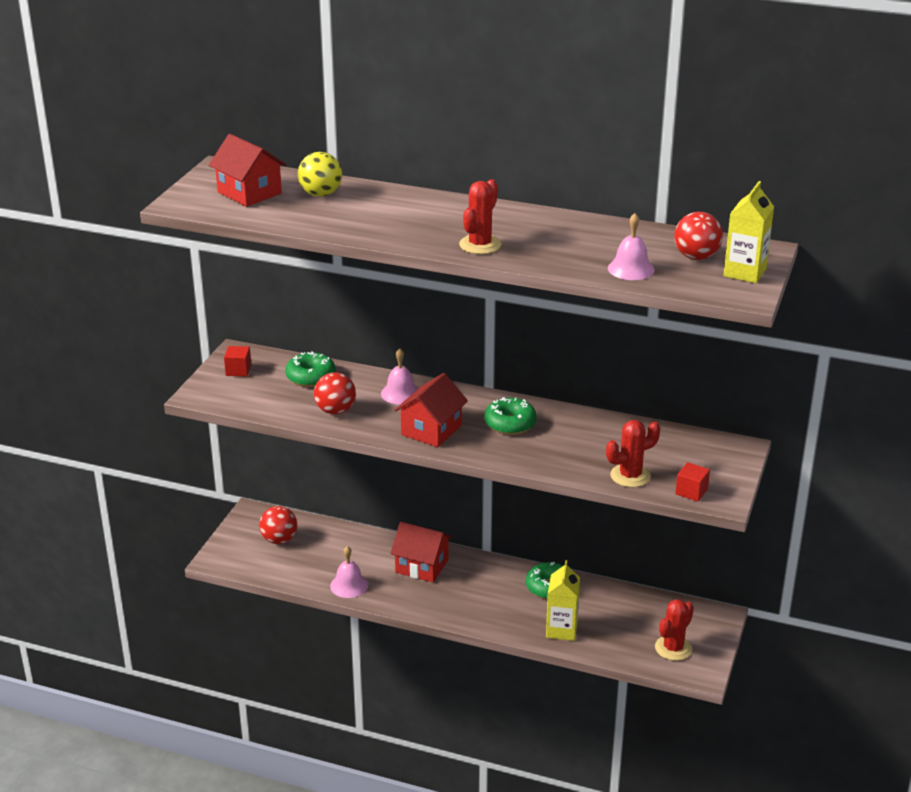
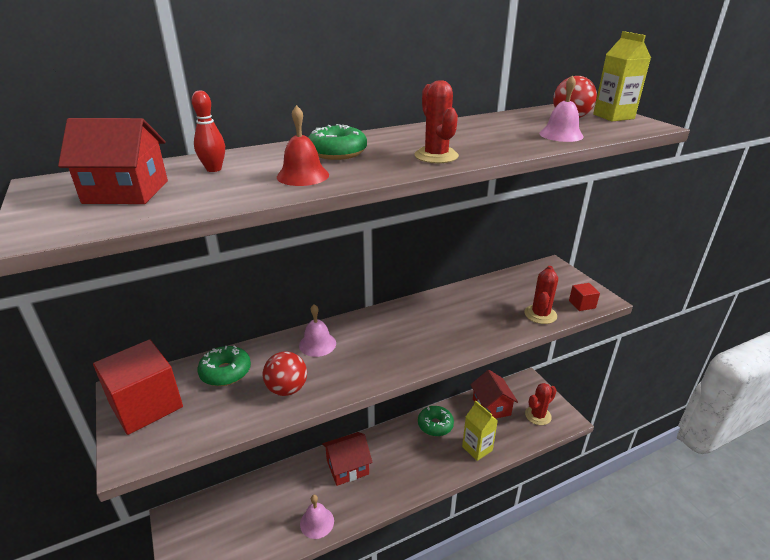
camera: 45 degrees left, 0 degrees up
(238, 370) = (146, 405): red cube -> red cube, size x2.24
(279, 540) = (221, 524): red ball -> none
(321, 194) = (214, 169): yellow ball -> red bowling pin
(361, 223) = (303, 175): none -> red bell
(431, 430) = (381, 359): red house -> red house (491, 407)
(510, 424) = (422, 322): green donut -> green donut (337, 153)
(673, 648) = (538, 415): red cactus -> red cactus turned 60 degrees clockwise

